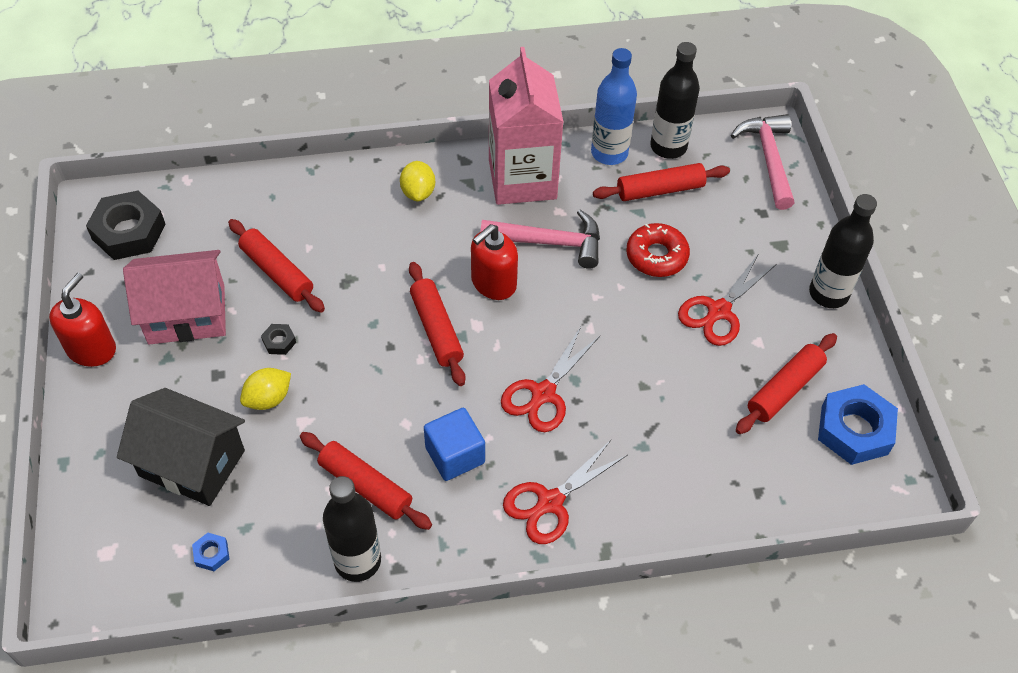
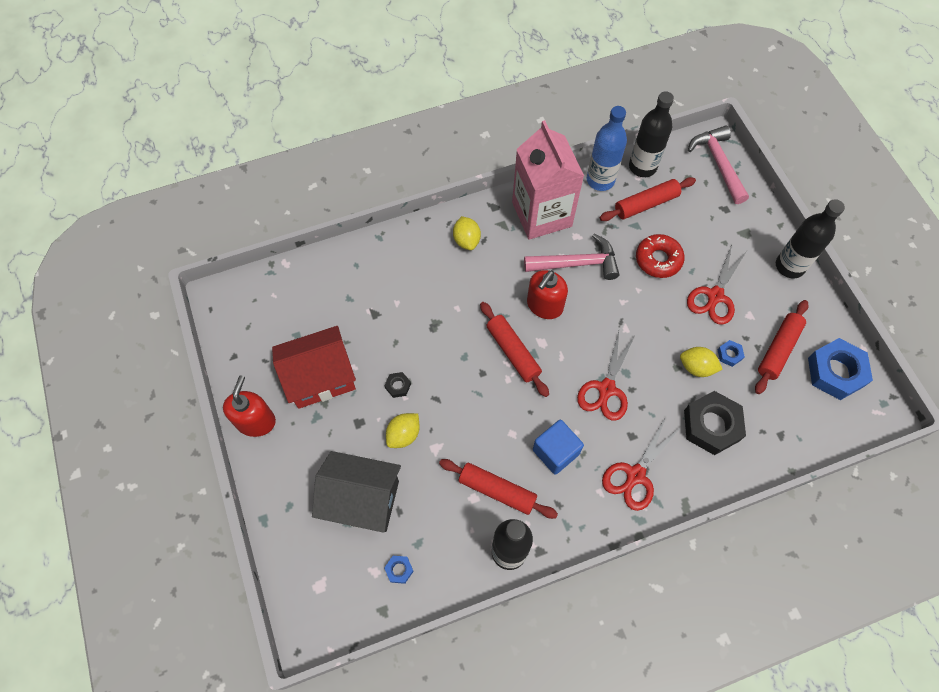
camera: 10 degrees left, 10 degrees up
(129, 231) = (254, 316): black nut -> black nut (711, 425)
(186, 314) = (320, 377): pink house -> red house
(277, 272) = (379, 328): red rolling pin -> none
(669, 390) = (696, 367): none -> yellow lemon
(717, 383) = (729, 354): none -> blue nut

